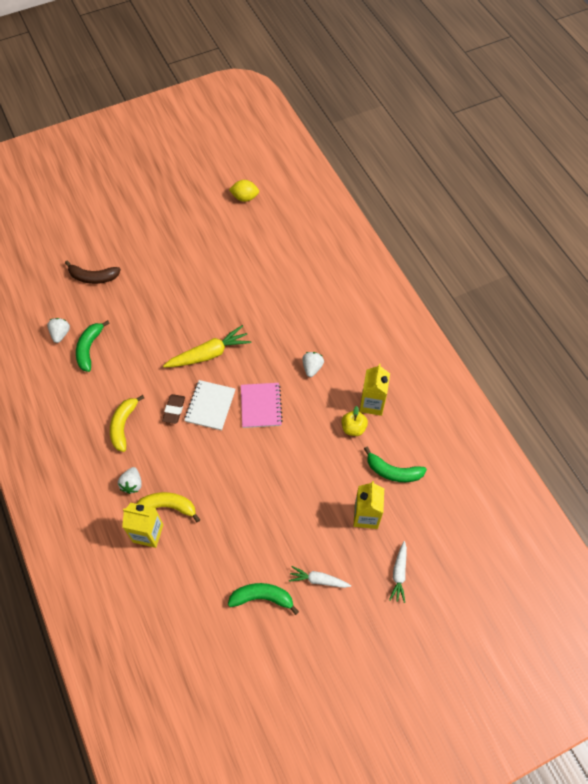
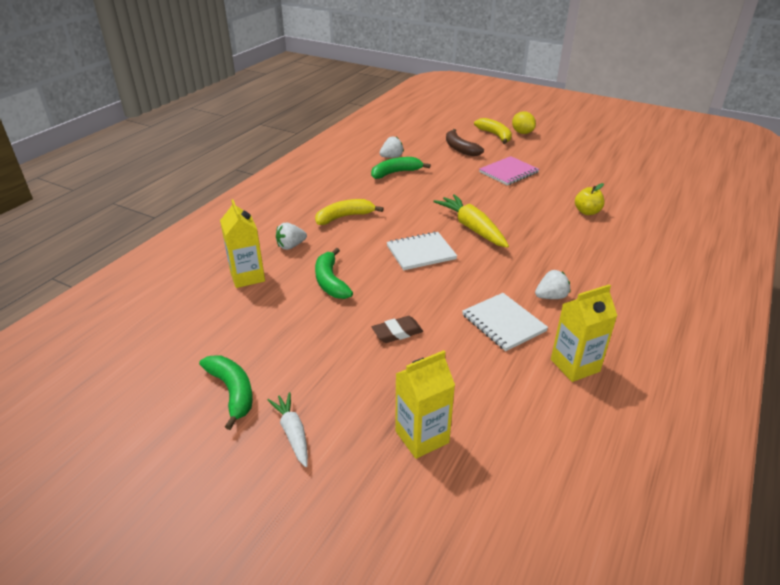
camera: 55 degrees right, 25 degrees down
(168, 506) = (287, 275): yellow banana -> yellow banana (495, 135)
(174, 410) = (391, 235): brown eraser -> brown eraser (397, 332)
(208, 354) = (472, 228): yellow carrot -> yellow carrot turned 150 degrees counterclockwise
(245, 197) = (653, 178): yellow lemon -> yellow lemon (522, 133)
(261, 406) = (461, 283): pink notebook -> pink notebook (508, 172)
(314, 411) = (503, 323): none -> white notebook
(353, 428) = (524, 365): yellow apple -> yellow apple (587, 212)
(393, 471) = (512, 433): green banana -> green banana (330, 281)
(399, 573) = (370, 521): white carrot -> none

